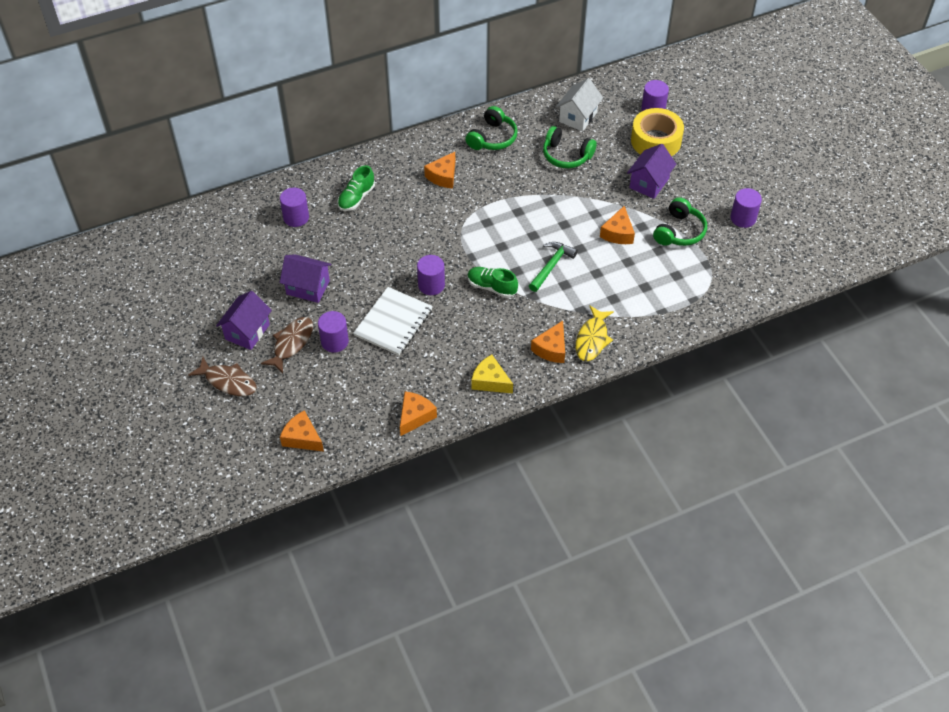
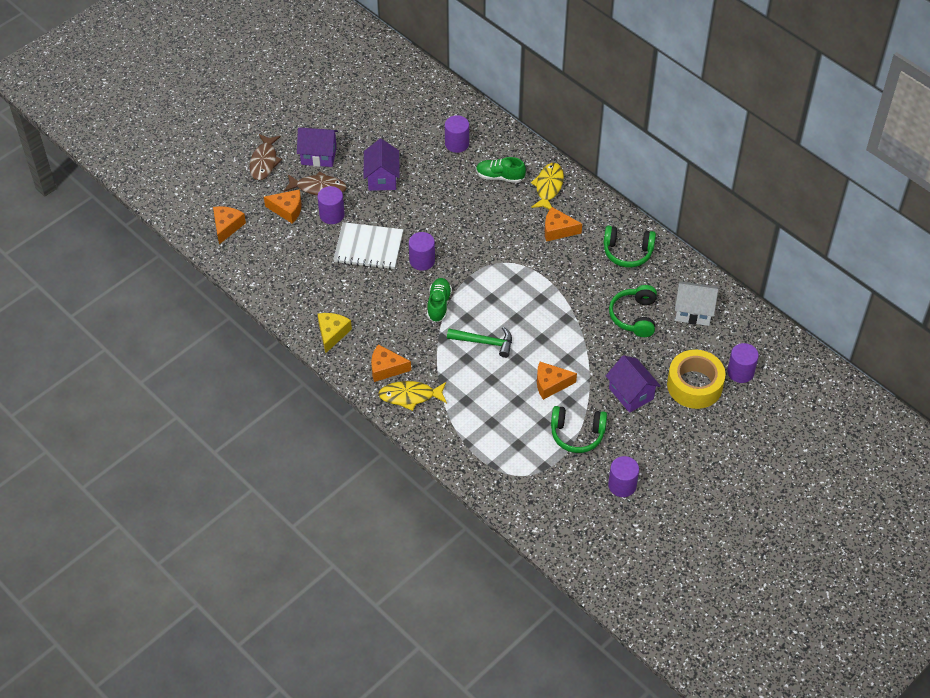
camera: 70 degrees right, 0 degrees up
(388, 167) = (548, 187): none -> yellow fish
(415, 416) = (275, 292): orange cheese -> orange cheese (287, 209)
(649, 183) = (631, 393): purple house -> purple house turned 45 degrees clockwise

